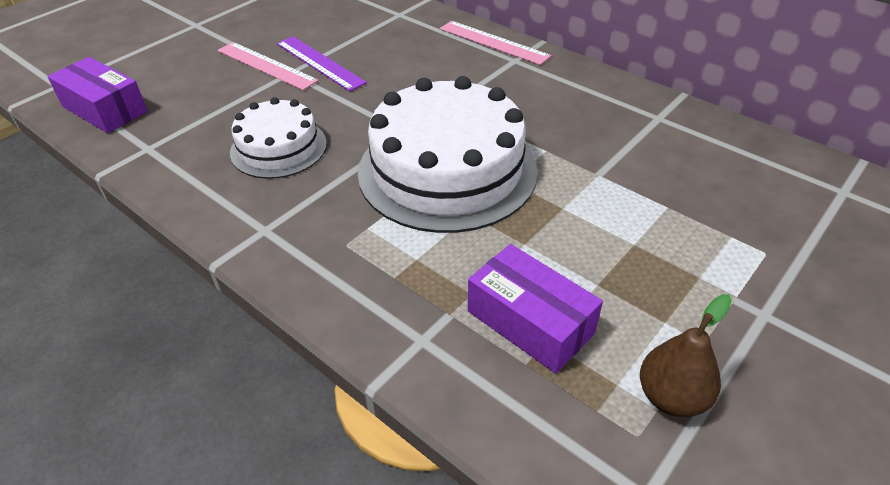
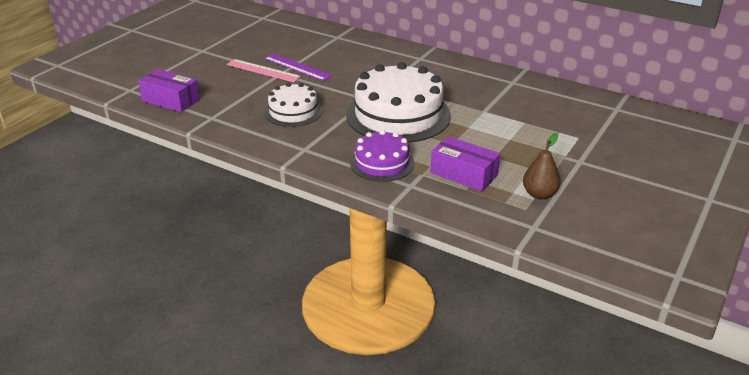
camera: 10 degrees left, 10 degrees down
(386, 277) = (382, 163): none -> purple cake
(493, 42) = (404, 49): pink ruler -> none

